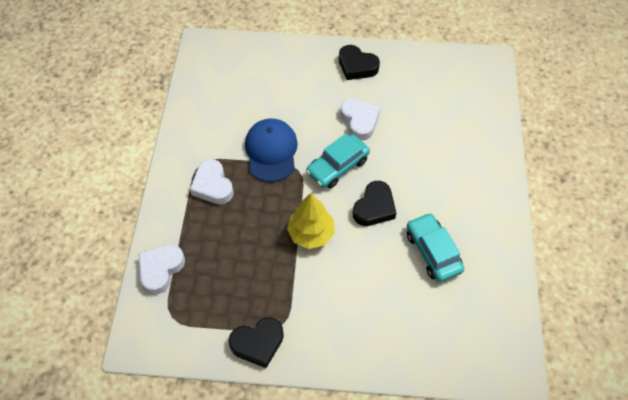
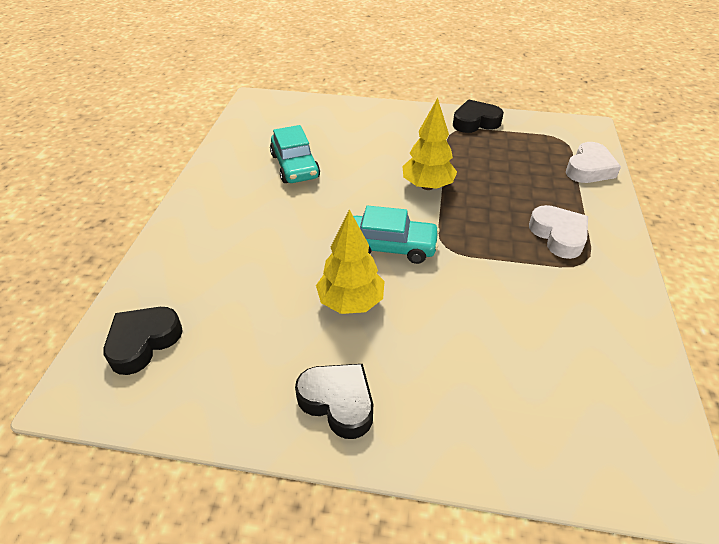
camera: 175 degrees left, 15 degrees down
(271, 151) = (486, 270): blue cap -> none
(337, 166) = (391, 246): turquoise car -> turquoise car turned 45 degrees clockwise
(359, 121) = (350, 302): white heart -> yellow tree
(374, 207) = (350, 203): black heart -> black heart (143, 342)

